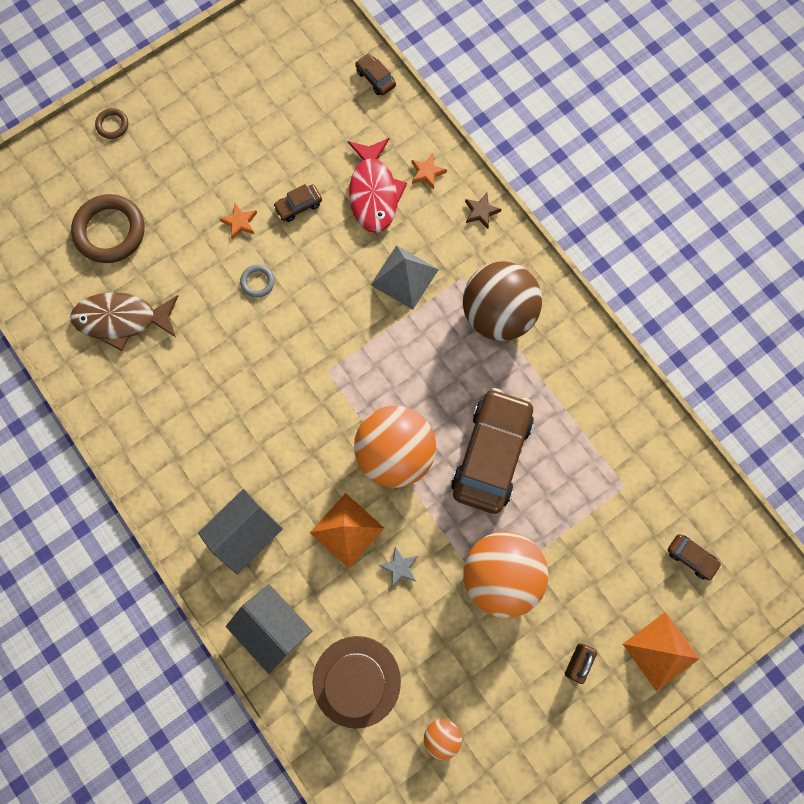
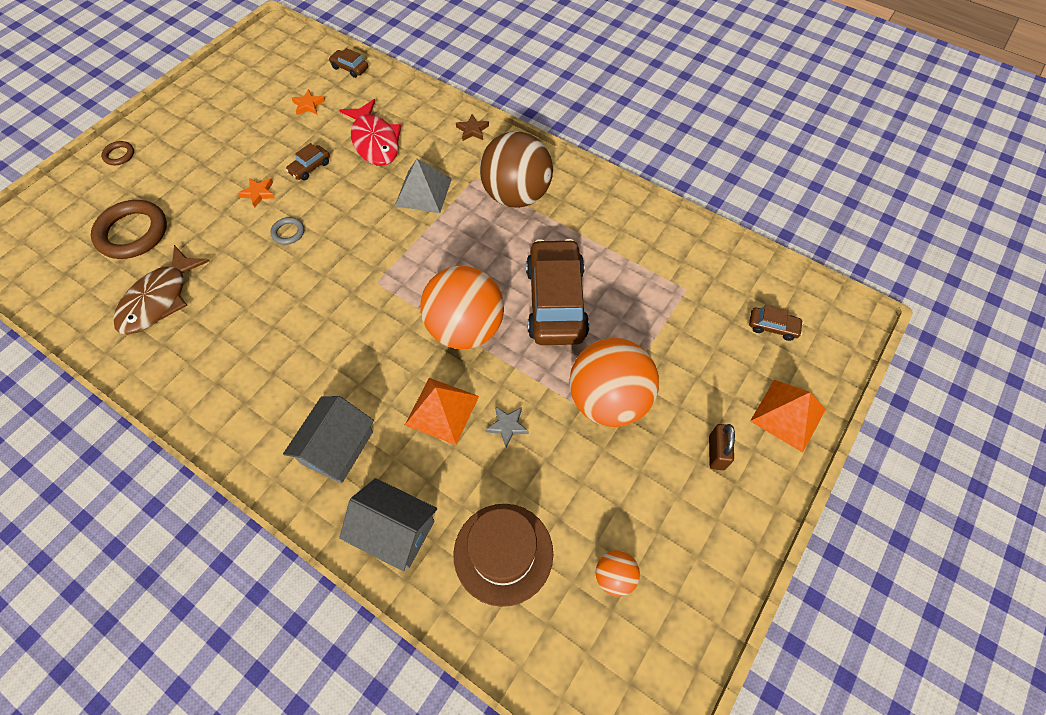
camera: 20 degrees left, 15 degrees down
(122, 319) = (159, 299): brown fish -> brown fish turned 45 degrees counterclockwise
(427, 173) = (416, 116): orange star -> orange star (308, 105)

